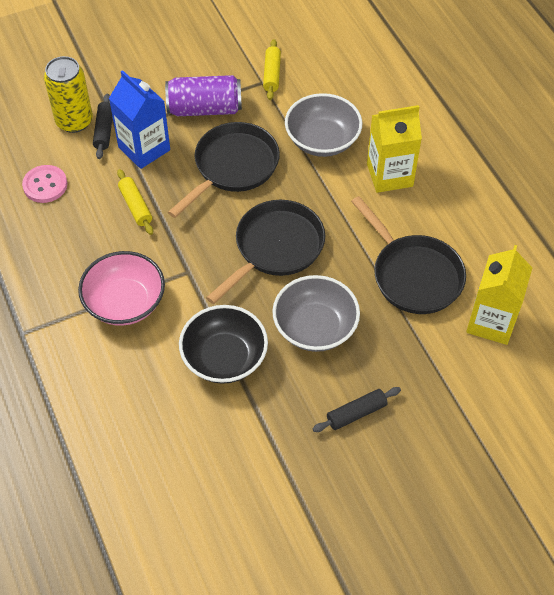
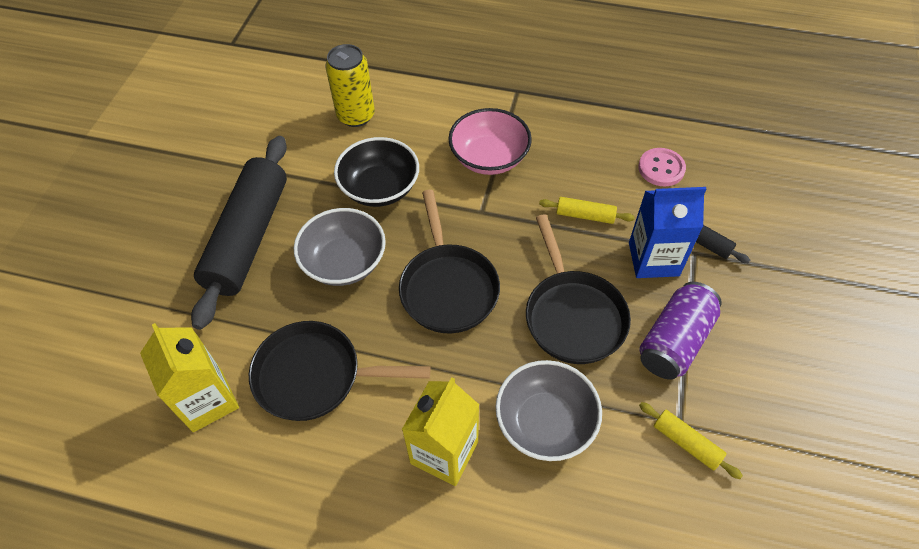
camera: 130 degrees right, 0 degrees up
(74, 121) = (732, 226): yellow can -> yellow can (356, 116)
(356, 413) = (248, 237): black rolling pin -> black rolling pin, size x2.42

